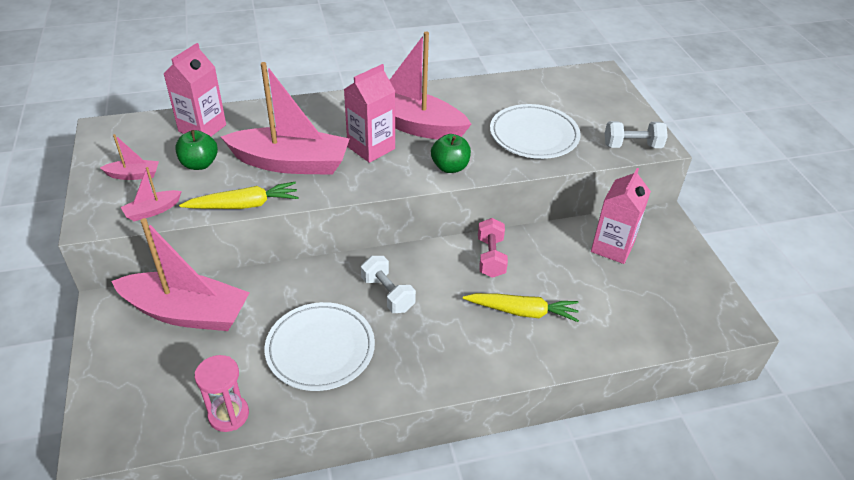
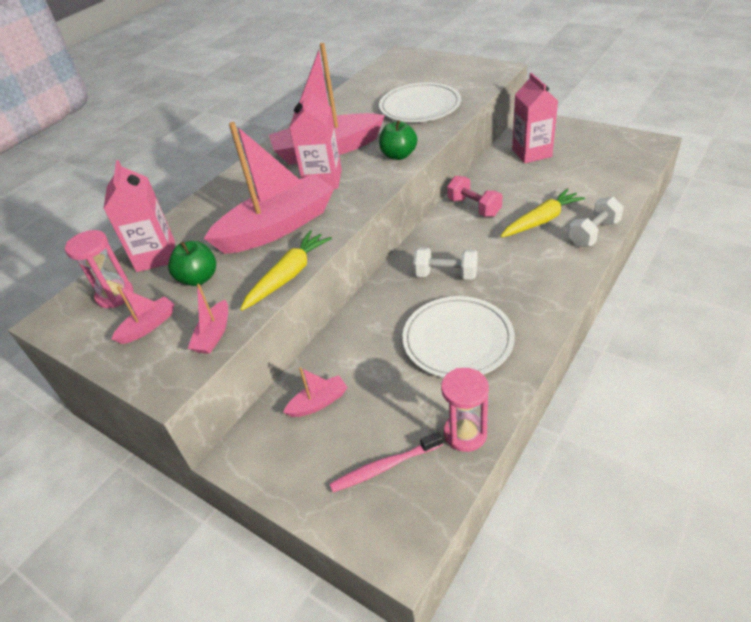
camera: 35 degrees left, 0 degrees up
(147, 139) = (115, 295): none -> pink hourglass
(159, 388) = (384, 467): none -> pink toothbrush
(187, 312) = (318, 403): pink boat -> pink boat, size x0.43
(632, 146) = (486, 77): white dumbbell -> white dumbbell (593, 233)

